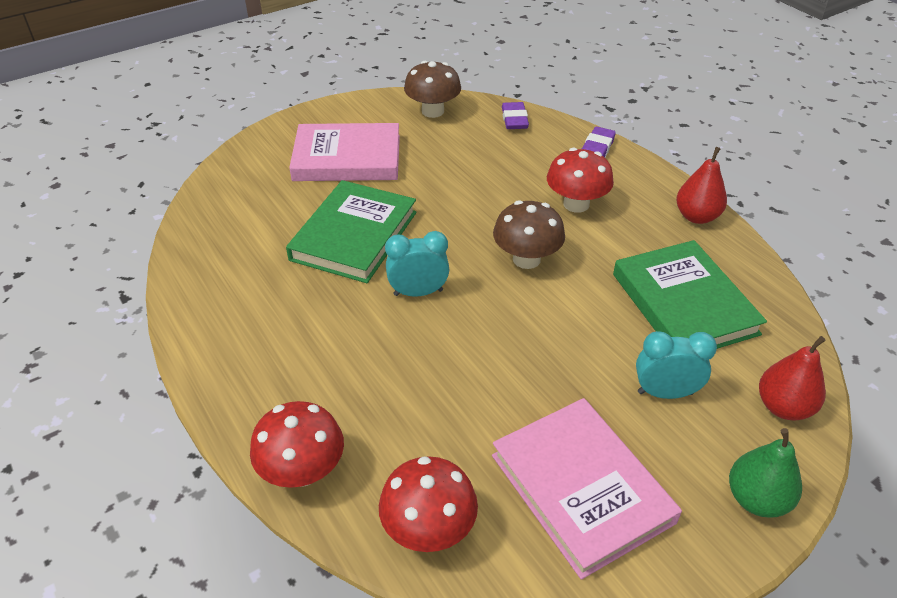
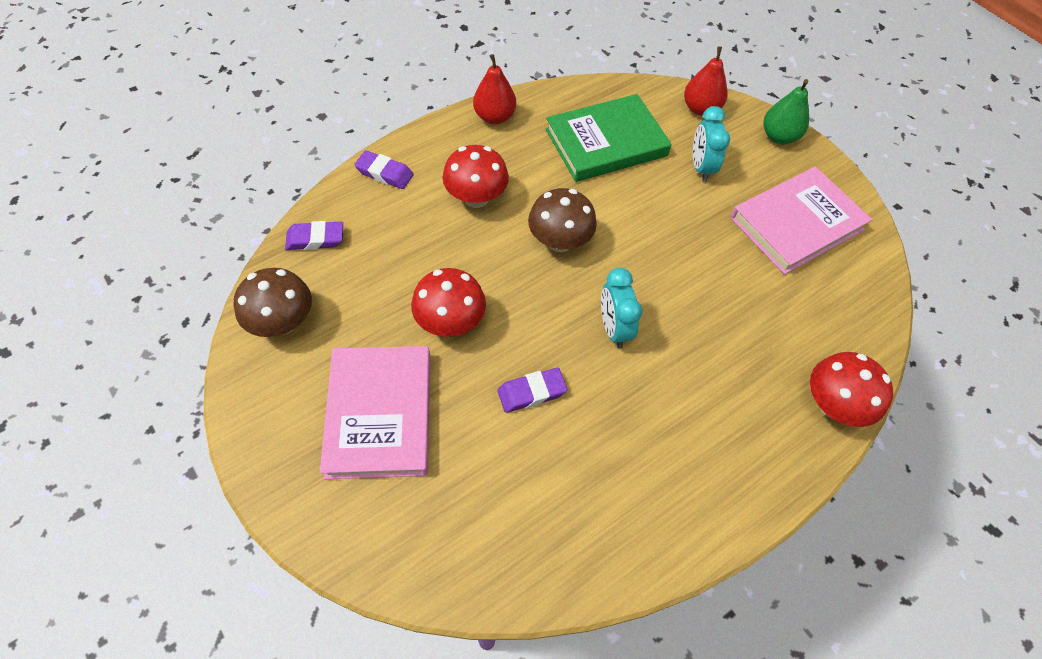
camera: 95 degrees left, 15 degrees up
(354, 236) = (531, 392): green book -> purple eraser
(429, 529) = (856, 314): red mushroom -> red mushroom (450, 322)

